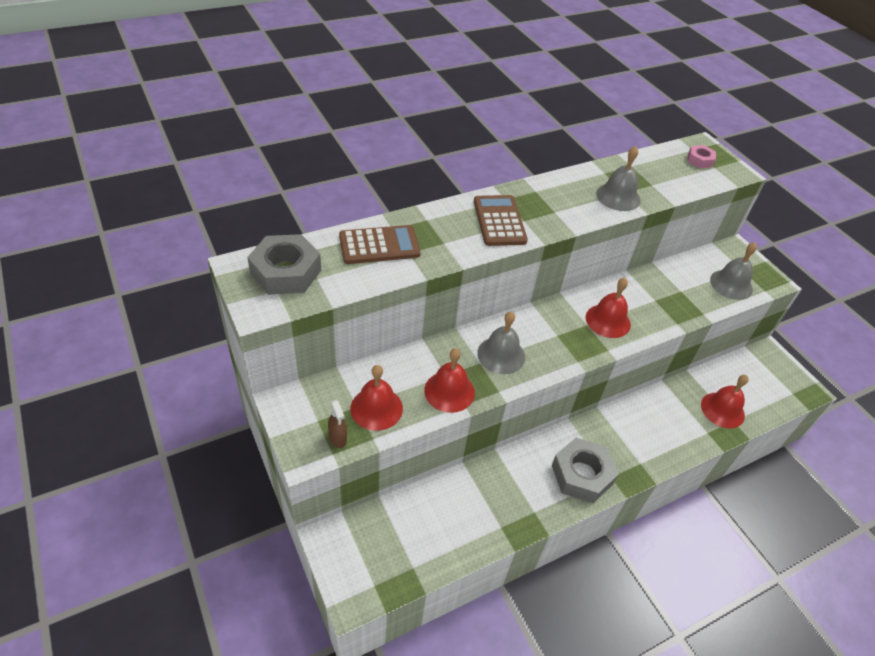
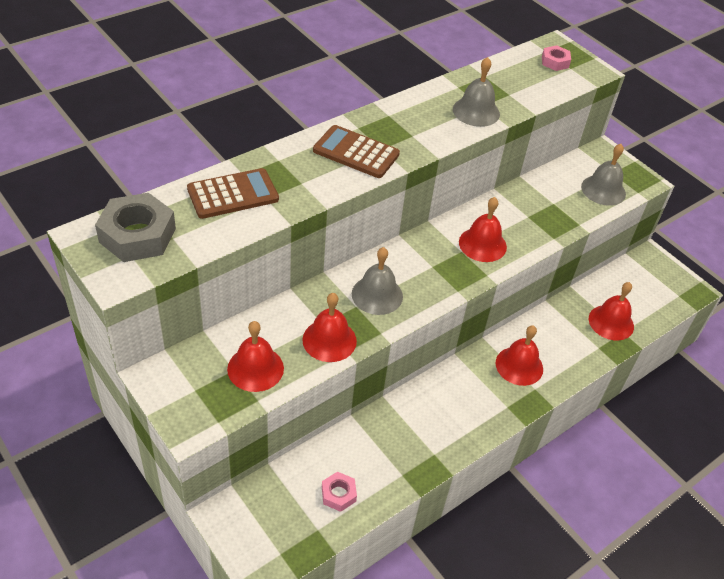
camera: 10 degrees left, 0 degrees up
(338, 438) = (220, 405): brown spray bottle -> none
(438, 536) = (338, 494): none -> pink nut
(499, 221) = (356, 152): brown calculator -> brown calculator turned 45 degrees counterclockwise
(582, 474) = (477, 409): grey nut -> none
(628, 439) = (519, 365): none -> red bell

